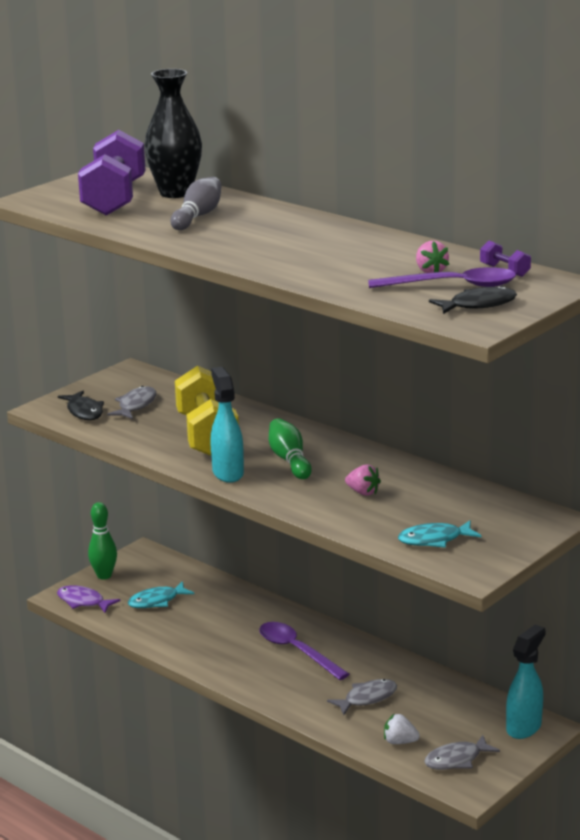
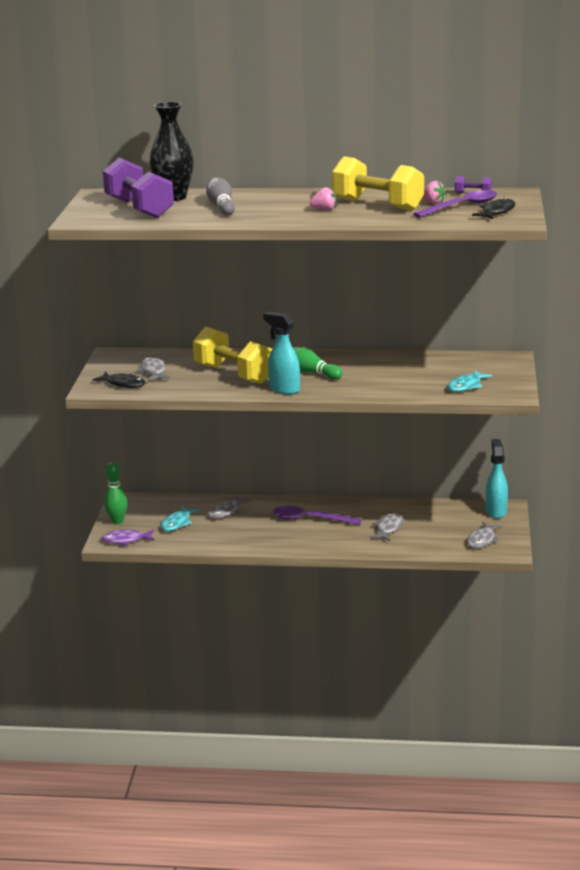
camera: 35 degrees left, 0 degrees up
(223, 606) = (226, 511): none -> grey fish
(362, 258) = (377, 205): none -> yellow dumbbell
(363, 492) = (384, 375): pink strawberry -> pink strawberry (324, 210)
(399, 742) = (438, 543): white strawberry -> none

